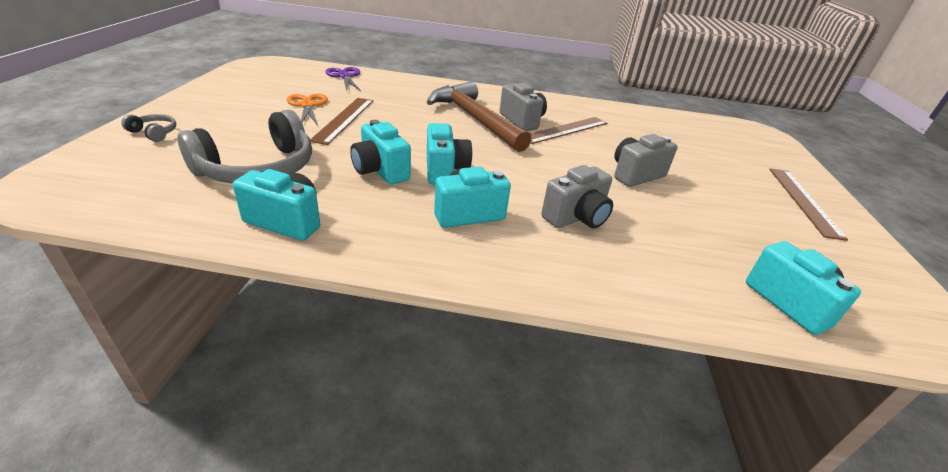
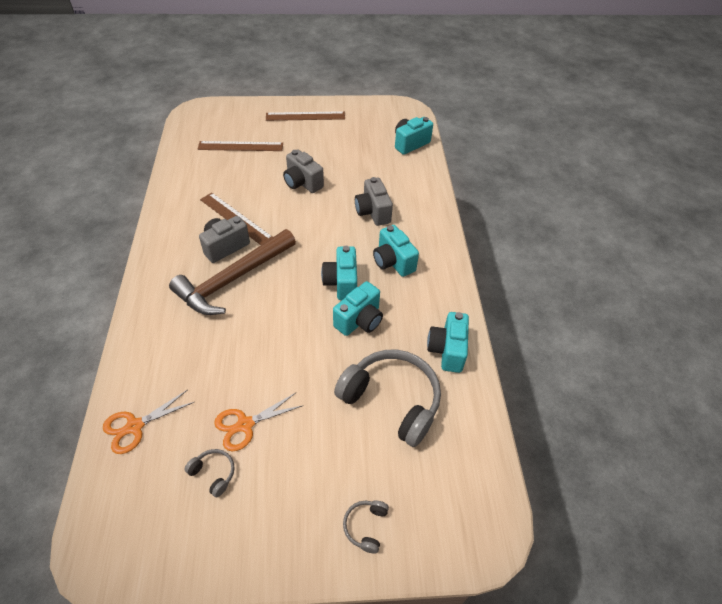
camera: 100 degrees left, 15 degrees up
(278, 92) = (213, 473): none -> grey headphones
(344, 76) = (135, 426): purple scissors -> orange scissors
(344, 119) = (271, 378): brown ruler -> brown ruler (240, 146)
(445, 170) = (341, 283): turquoise camera -> turquoise camera turned 75 degrees counterclockwise
(576, 218) = (373, 212): grey camera -> grey camera turned 150 degrees counterclockwise

